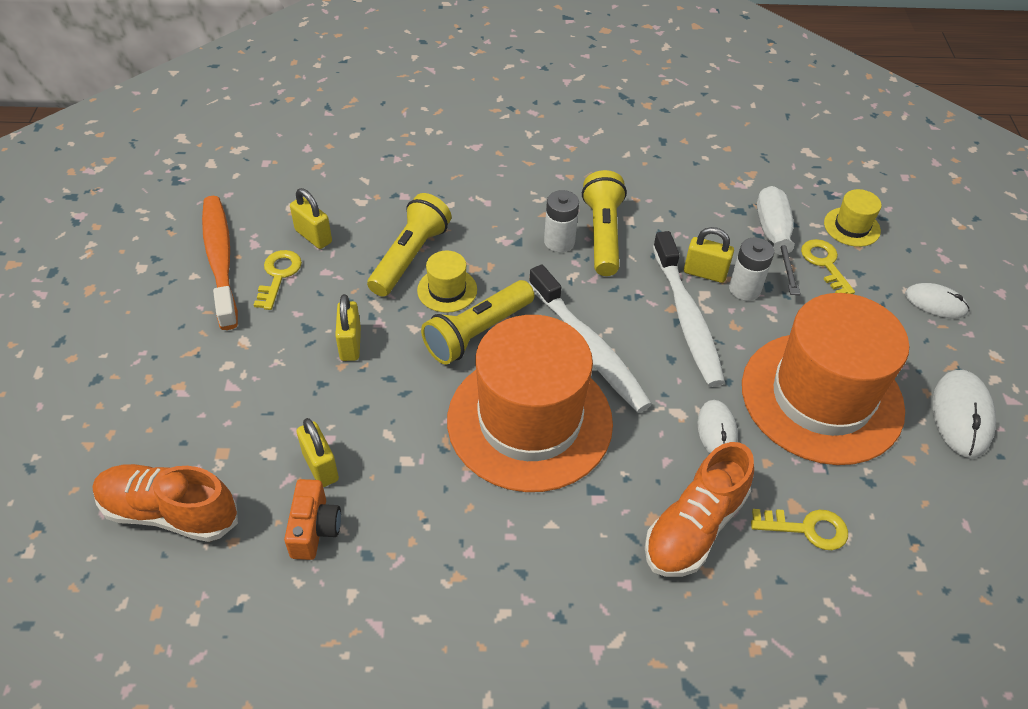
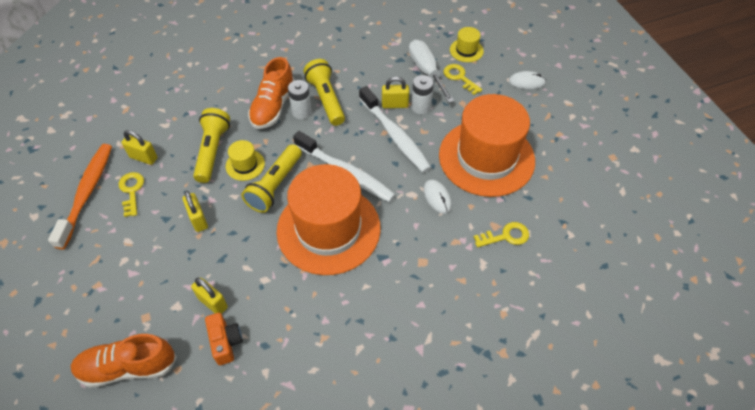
camera: 20 degrees left, 5 degrees up
(220, 259) = (87, 193): orange toothbrush -> orange toothbrush turned 45 degrees clockwise
(694, 527) = (446, 258): orange shoe -> orange shoe (273, 106)
(961, 415) = (562, 143): white mouse -> none

